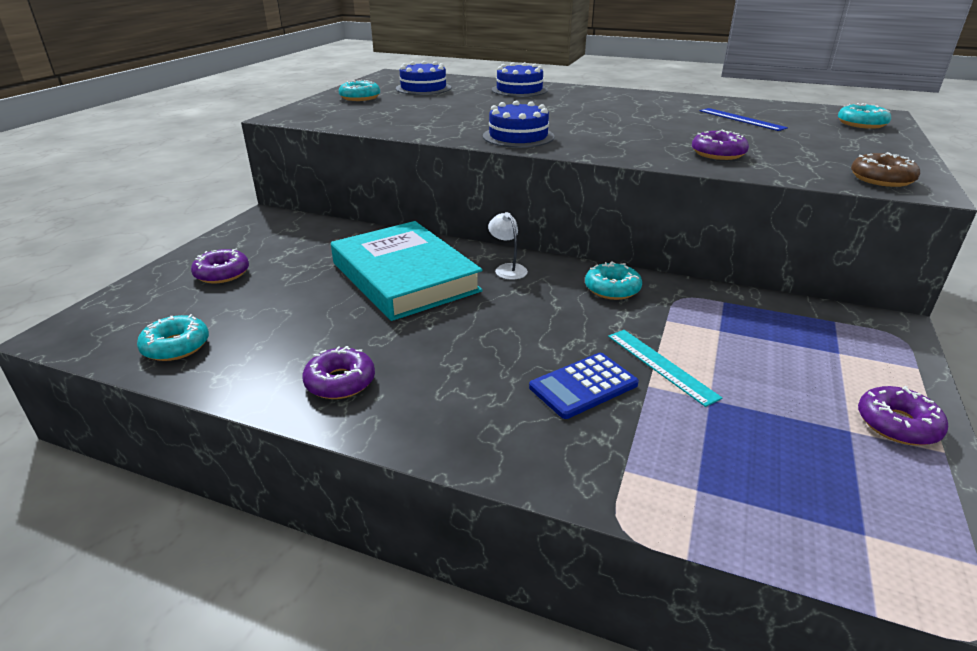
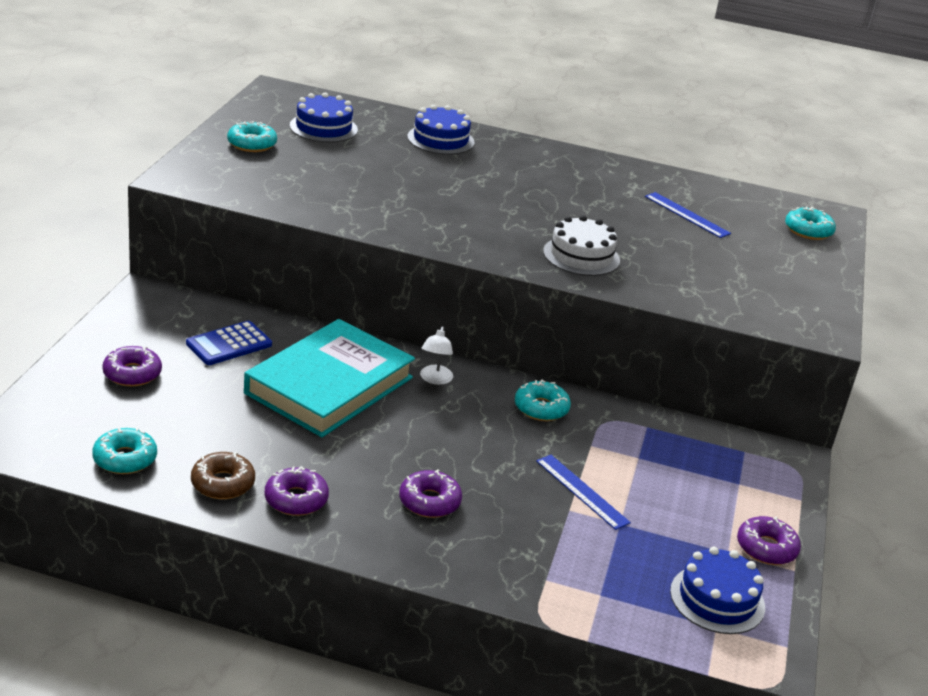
camera: 10 degrees left, 0 degrees up
(405, 277) = (329, 385): turquoise book -> turquoise book turned 75 degrees clockwise
(507, 269) = (435, 379): white lamp -> white lamp turned 135 degrees counterclockwise
(518, 136) = (449, 232): blue cake -> blue cake (717, 599)
(583, 386) = (513, 509): blue calculator -> blue calculator (229, 344)
(645, 146) = (581, 256): none -> white cake
(661, 365) = (582, 491): turquoise ruler -> blue ruler
(718, 154) = (652, 272): purple donut -> purple donut (429, 501)
(881, 179) = (795, 318): brown donut -> brown donut (223, 483)

